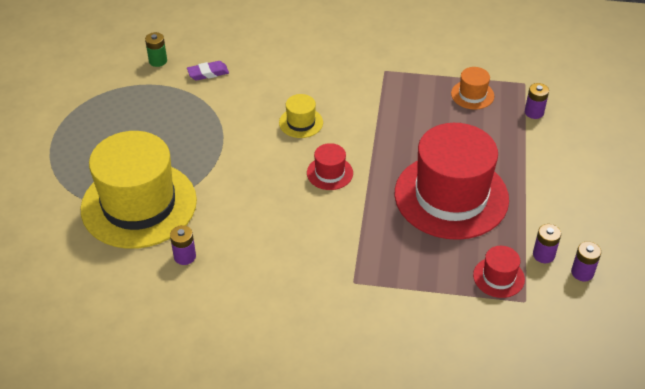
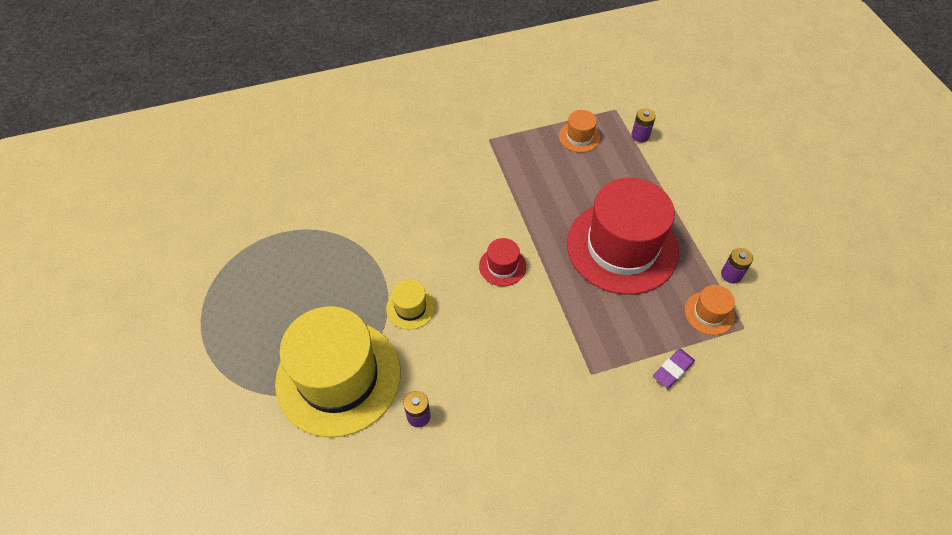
camera: 25 degrees left, 10 degrees up
(158, 61) = (264, 206): green battery -> none
(208, 73) = (323, 201): purple eraser -> purple eraser (672, 370)
(301, 122) = (444, 222): yellow hat -> yellow hat (410, 307)
(498, 277) = (709, 313): red hat -> orange hat
(582, 272) = (771, 279): purple battery -> none

